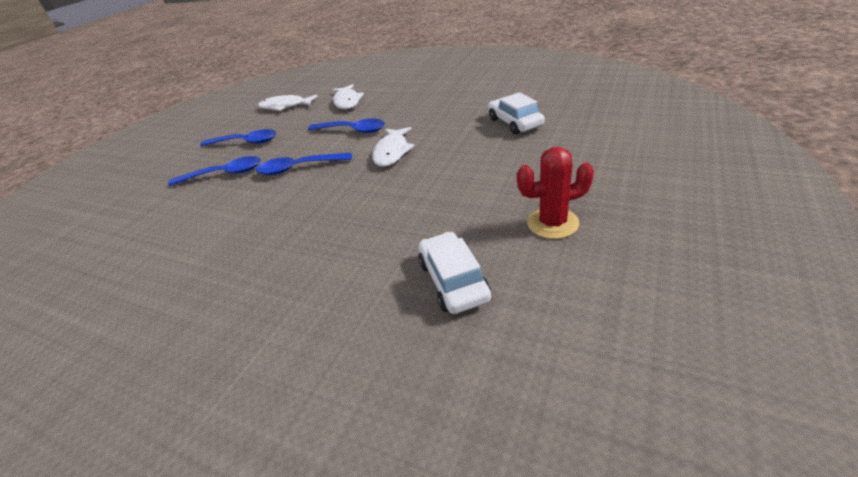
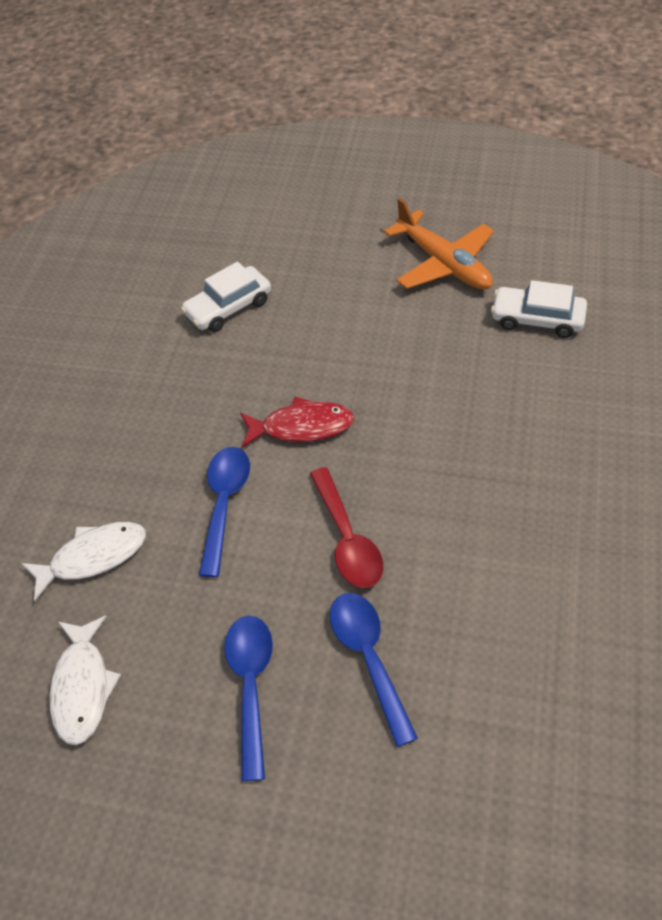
camera: 105 degrees left, 15 degrees up
(298, 168) = (347, 539): blue spoon -> red spoon
(392, 152) = (302, 427): white fish -> red fish
(453, 281) = (537, 319): white car -> white car turned 45 degrees clockwise
(552, 223) = (443, 263): red cactus -> orange plane

